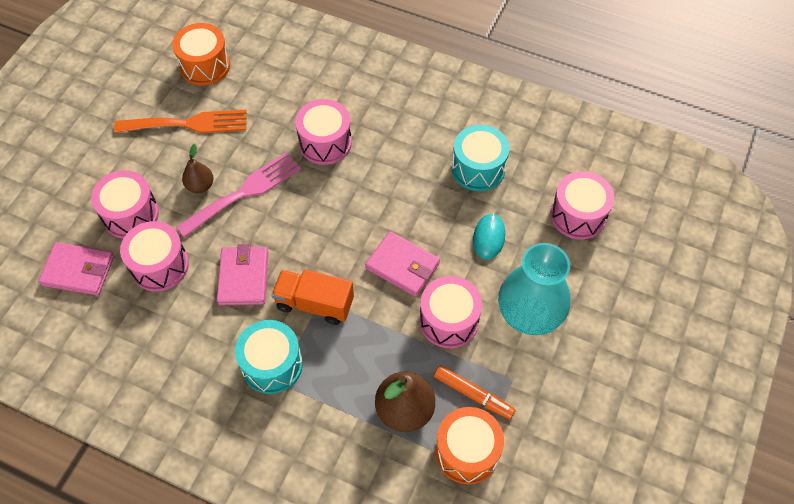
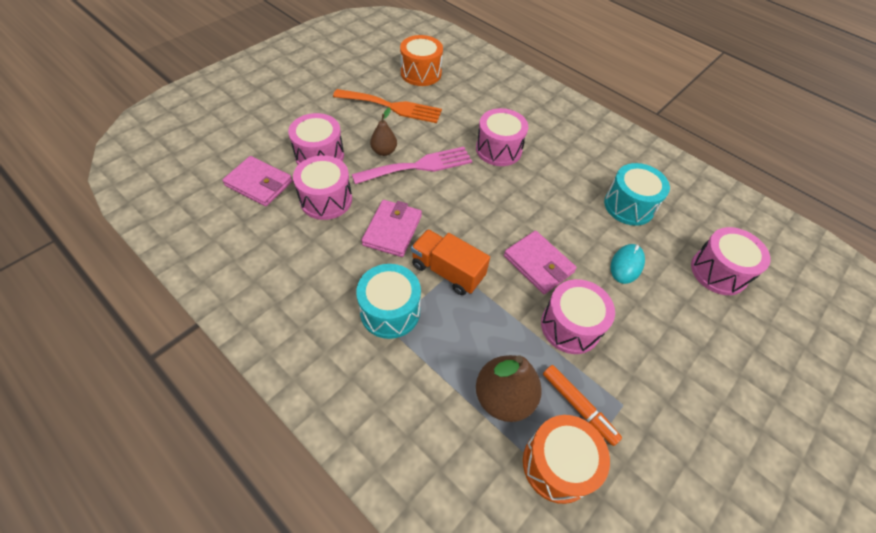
camera: 15 degrees right, 5 degrees down
(530, 312) = (654, 345): turquoise vase -> none

